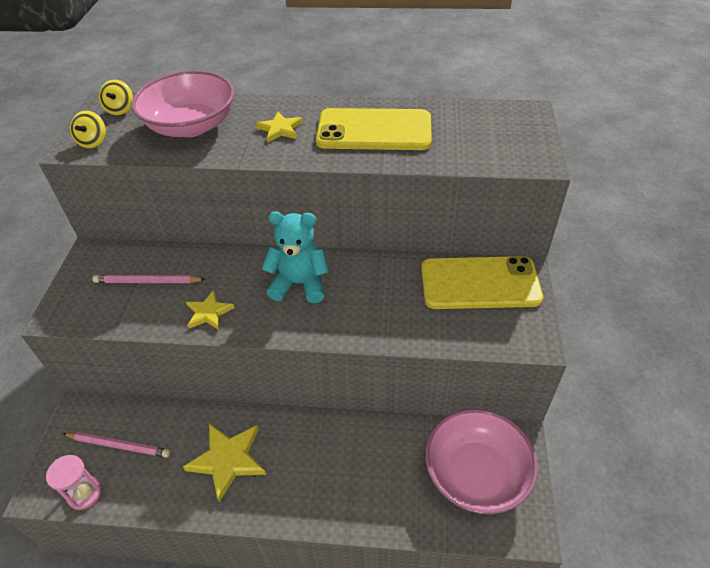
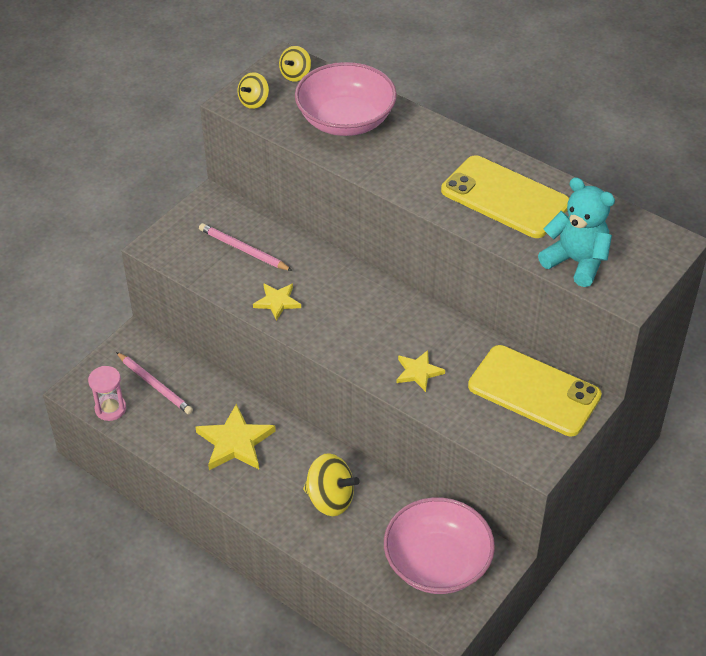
camera: 30 degrees right, 0 degrees up
(280, 129) = (421, 158): yellow star -> yellow star (418, 372)
(299, 284) = (370, 313): turquoise teddy bear -> turquoise teddy bear (576, 262)
(347, 466) = (330, 499): none -> yellow spinning top

